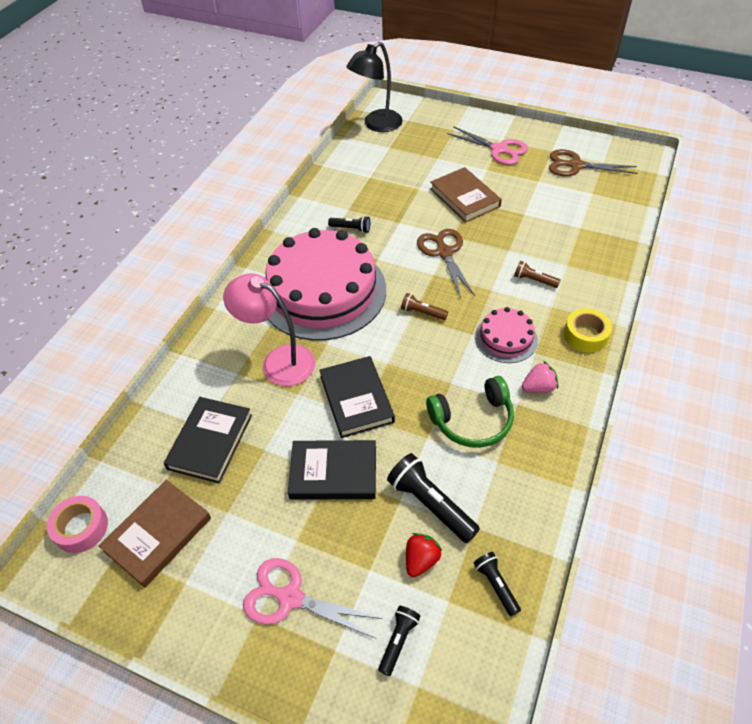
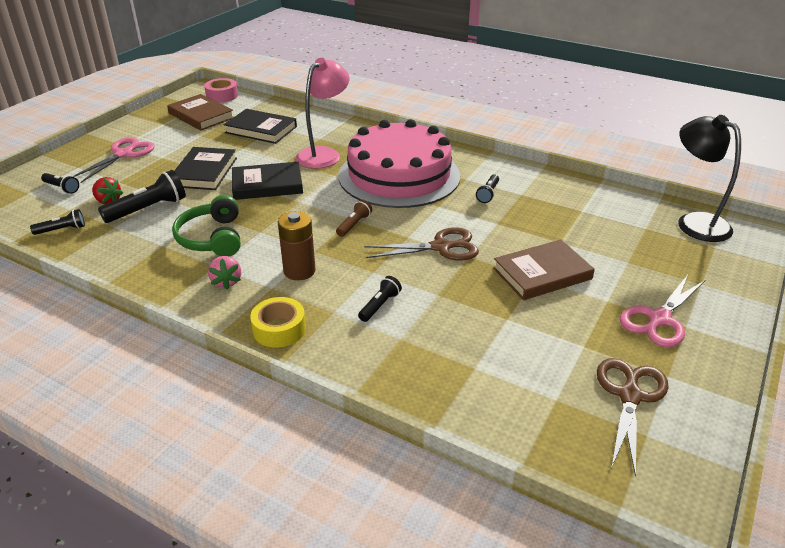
camera: 95 degrees right, 15 degrees down
(506, 338) = (299, 271): pink cake -> brown battery
(534, 280) = (380, 305): brown flashlight -> black flashlight

